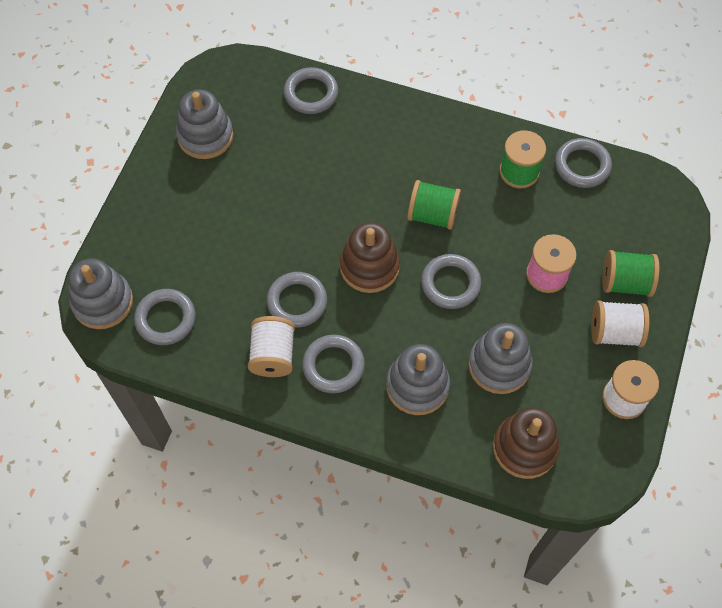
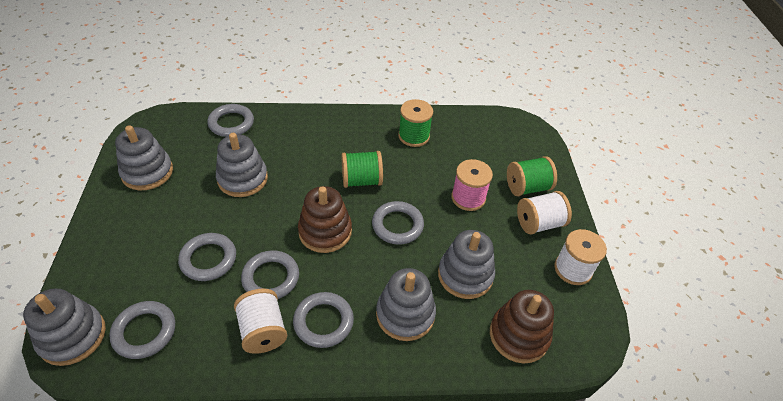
camera: 25 degrees left, 15 degrees down
(302, 174) = (242, 179): none -> grey stacking toy
(582, 166) = (456, 122): grey ring -> grey ring (208, 259)

